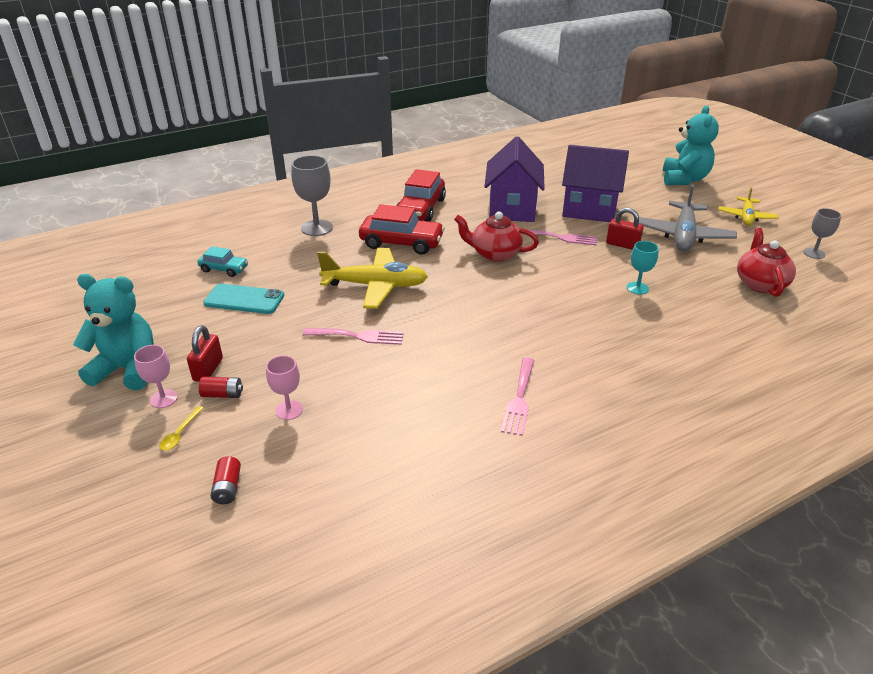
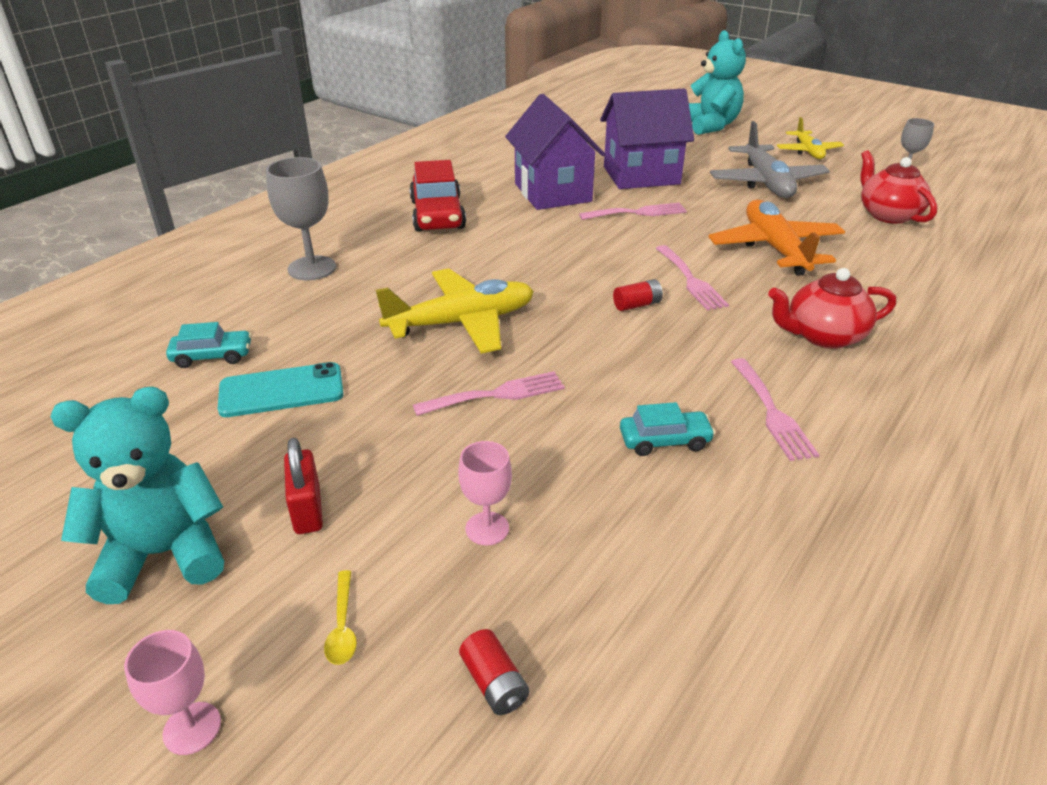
camera: 25 degrees left, 0 degrees up
(163, 399) = (268, 580): pink goblet -> pink goblet (192, 728)
(222, 394) = (363, 540): red battery -> red battery (637, 305)
(401, 243) = (449, 261): red car -> none
(433, 394) = (664, 440): none -> turquoise car
(495, 254) = (580, 248): red teapot -> red teapot (823, 336)
(551, 296) = (691, 280): none -> pink fork
(622, 245) = (713, 205): red padlock -> none
(637, 288) = (775, 248): turquoise goblet -> orange plane

